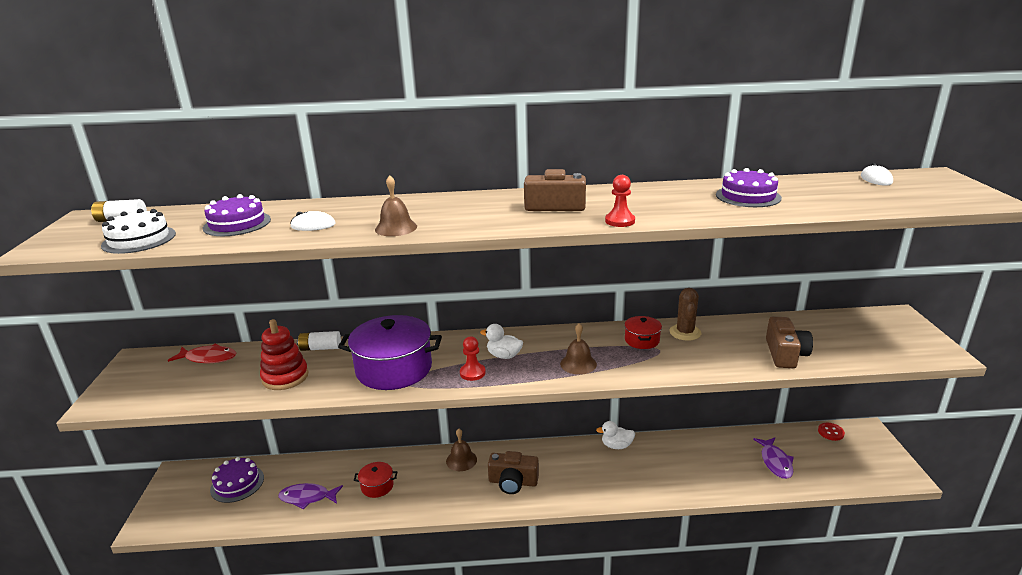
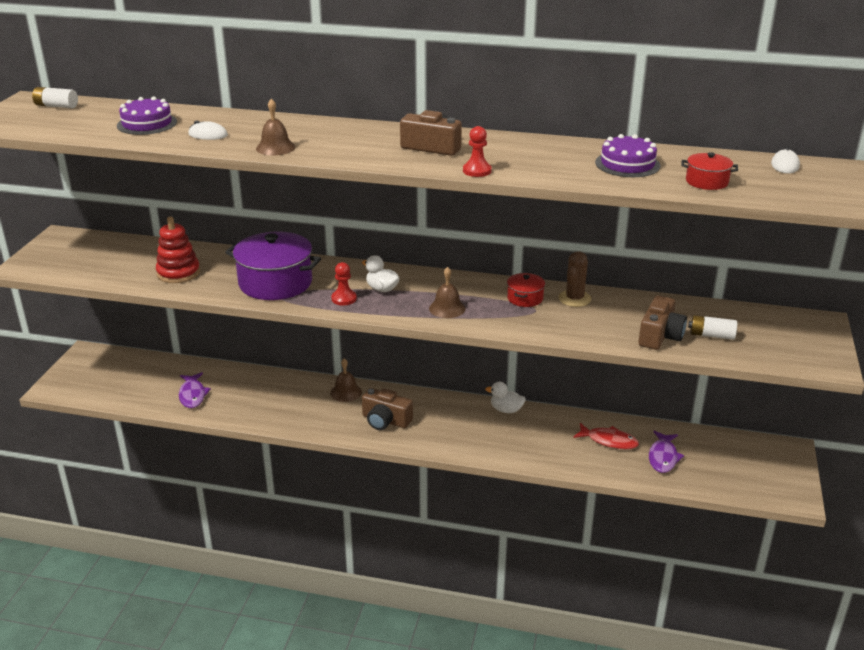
camera: 15 degrees right, 5 degrees up
(139, 239) = (63, 127): white cake -> none
(208, 358) = (120, 245): red fish -> red fish (609, 441)
(237, 483) = (136, 371): purple cake -> none
(307, 497) = (192, 395): purple fish -> purple fish turned 120 degrees counterclockwise
(320, 348) = (219, 253): white battery -> white battery (711, 335)
(377, 486) = (258, 398): red pot -> red pot (706, 182)
(830, 432) = (746, 443): red button -> none

